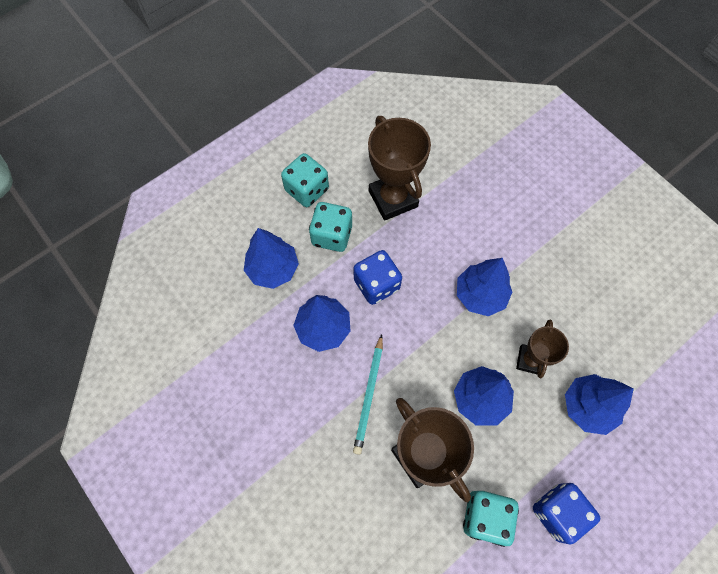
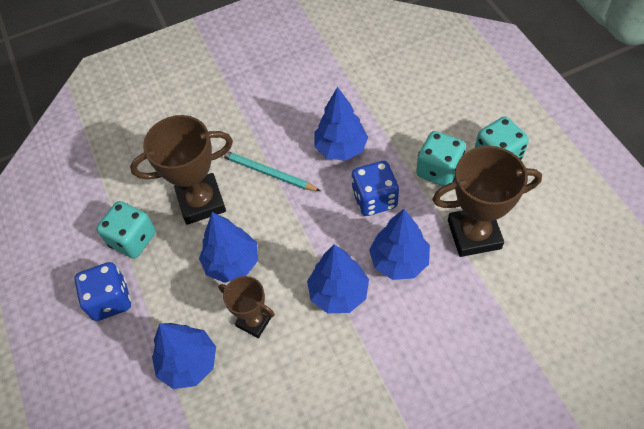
camera: 110 degrees right, 10 degrees down
(273, 269) = (411, 118): blue tree -> blue tree (399, 261)

